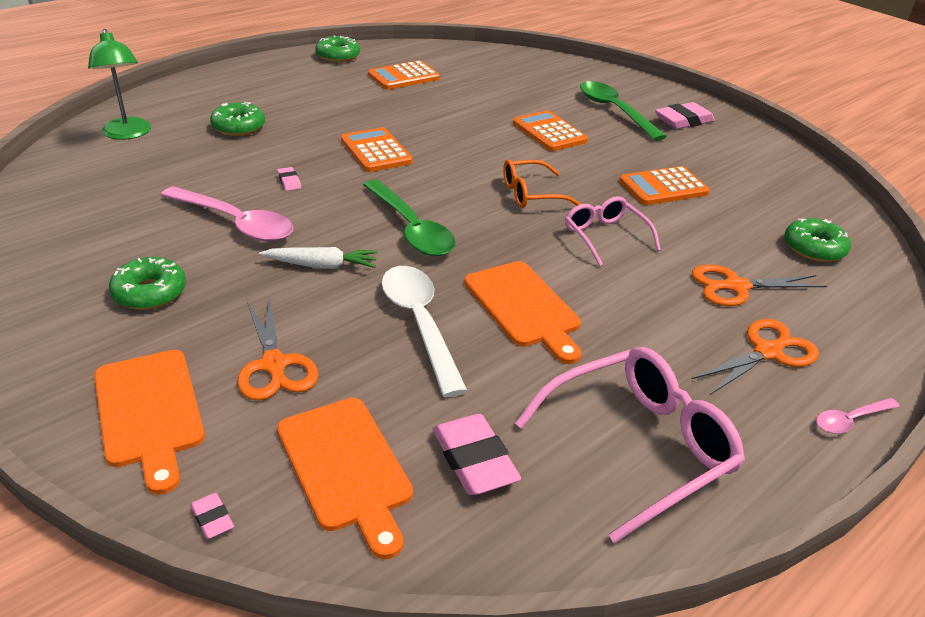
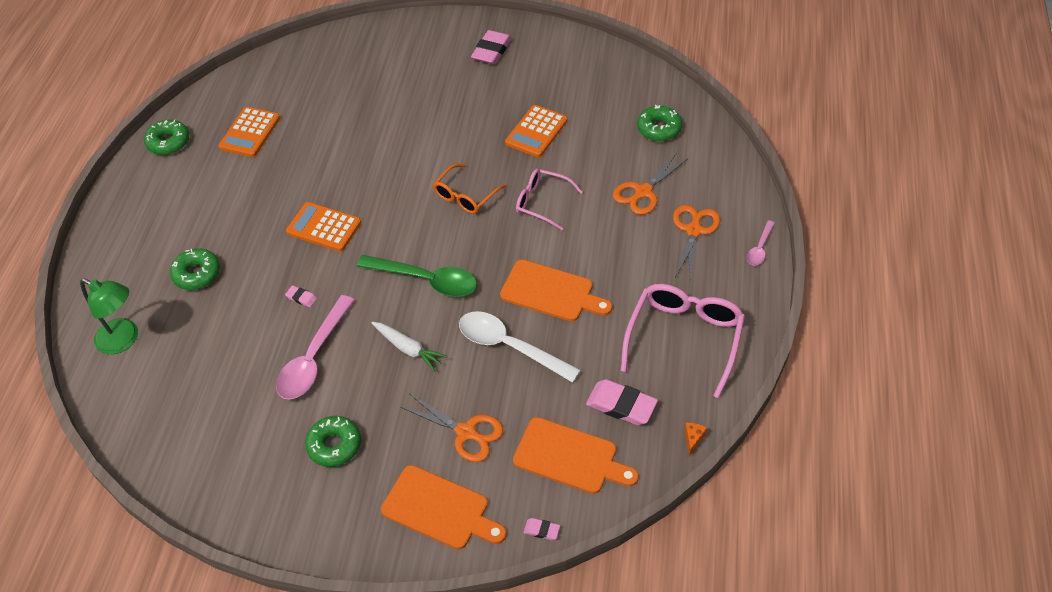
camera: 35 degrees left, 15 degrees up
(235, 223) = (314, 357): pink spoon -> pink spoon turned 120 degrees clockwise
(321, 265) = (408, 349): white carrot -> white carrot turned 75 degrees clockwise
(524, 567) = (693, 439): none -> orange cheese
(549, 132) = (417, 125): orange calculator -> none
(614, 111) = (438, 71): green spoon -> none

